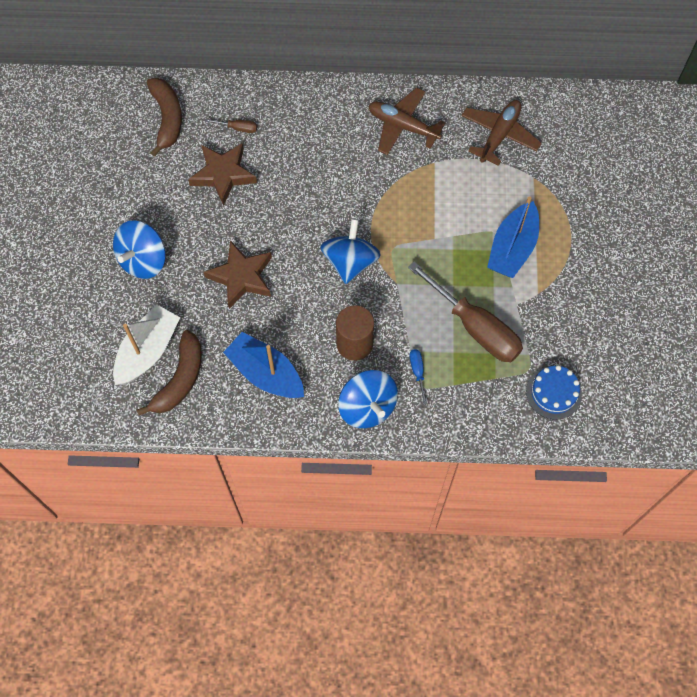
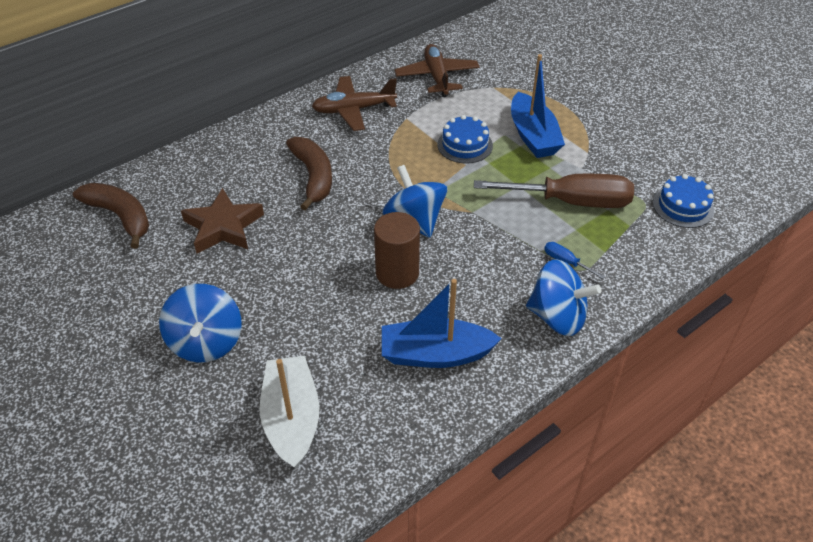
camera: 40 degrees left, 20 degrees down
(180, 379) = (354, 420): brown banana -> brown banana (313, 177)
(237, 128) = (202, 186): brown screwdriver -> none
(241, 277) = (325, 293): brown star -> none
(354, 344) = (489, 277): brown cylinder -> brown cylinder (397, 273)
(452, 220) = (465, 145): none -> blue cake

